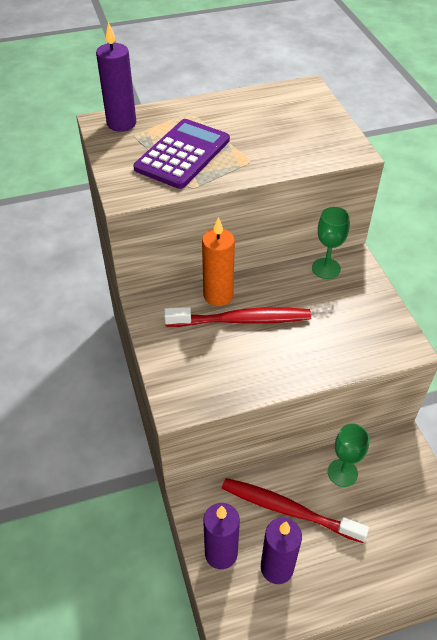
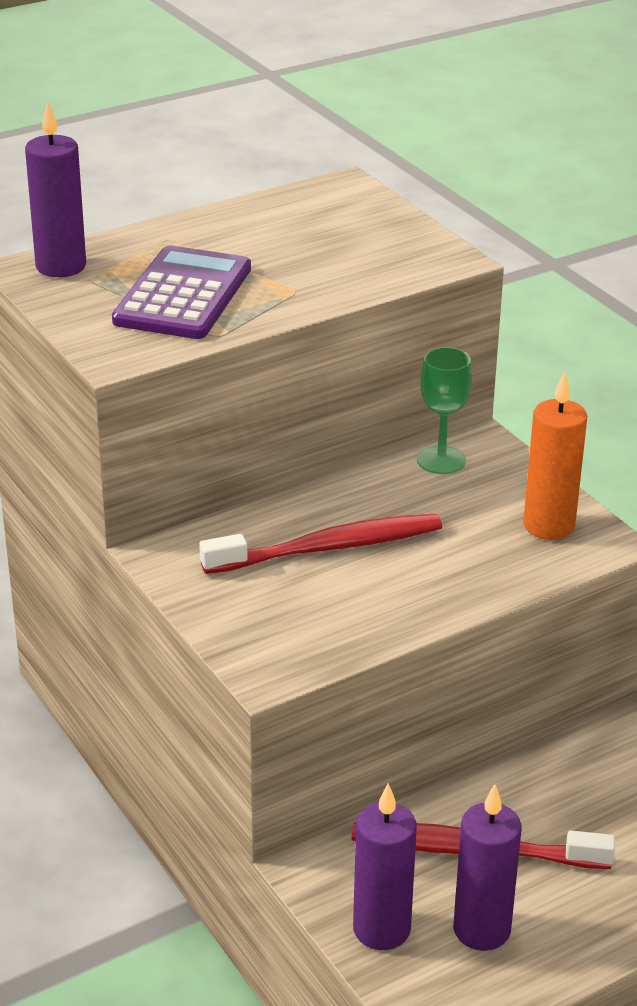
camera: 15 degrees left, 15 degrees down
(218, 295) = (276, 521): orange candle -> orange candle (549, 526)
(342, 473) = (546, 784): green goblet -> none

